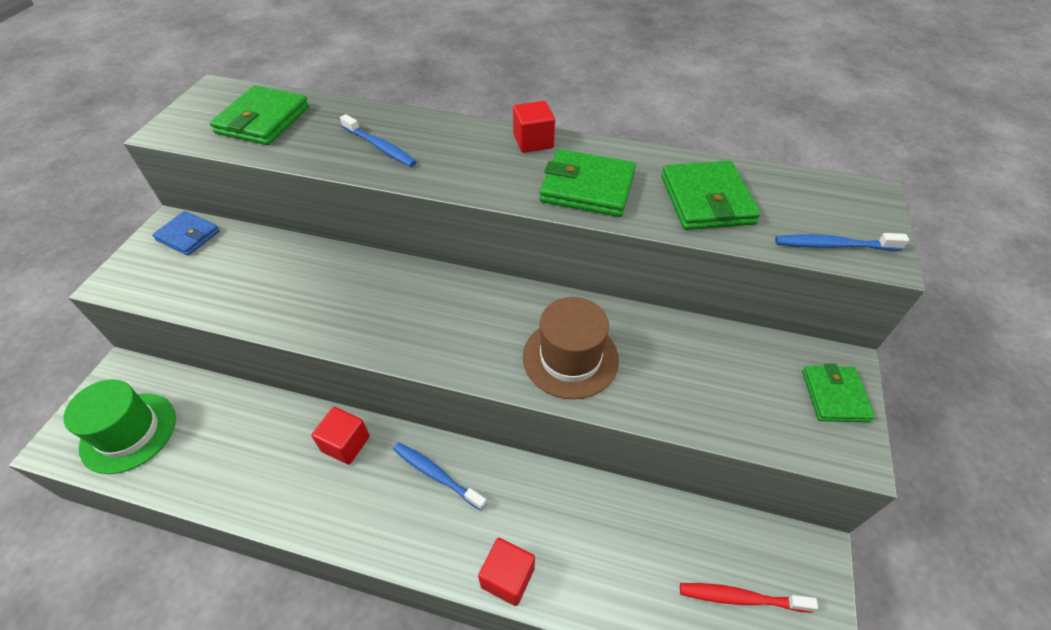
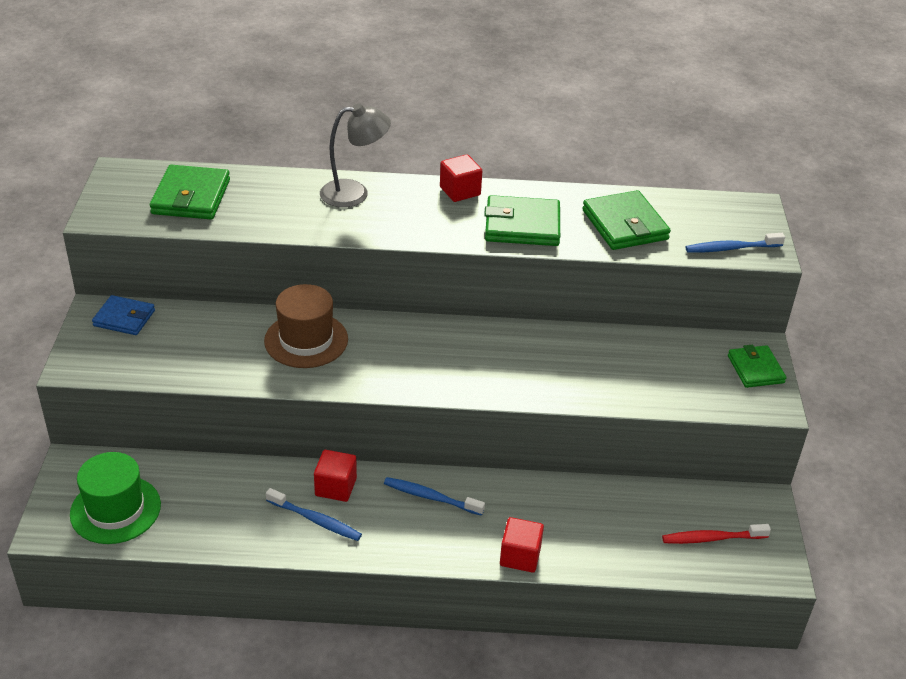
camera: 15 degrees left, 10 degrees down
(380, 147) = (320, 210): blue toothbrush -> blue toothbrush (315, 520)
(423, 132) = (354, 193): none -> grey lamp
(570, 358) = (535, 371): brown hat -> brown hat (306, 340)

